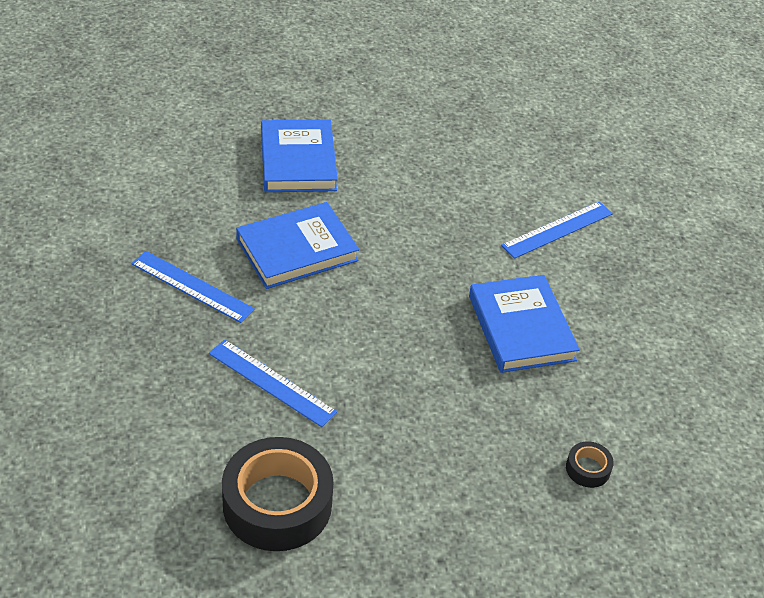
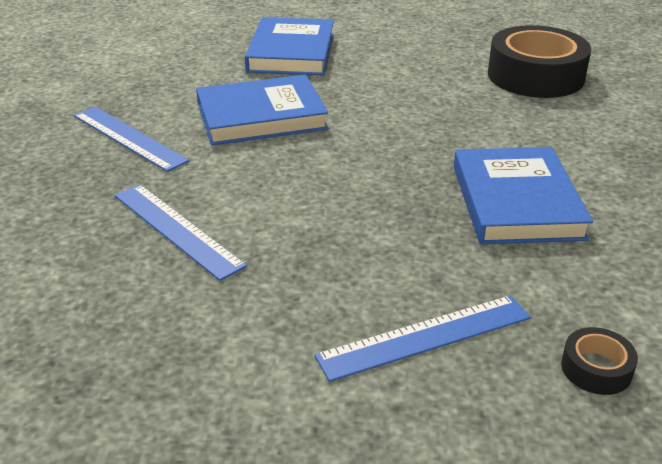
camera: 15 degrees right, 10 degrees down
(277, 504) = (119, 364): black tape -> black tape (535, 76)
(557, 229) = (575, 118): blue ruler -> blue ruler (425, 337)

